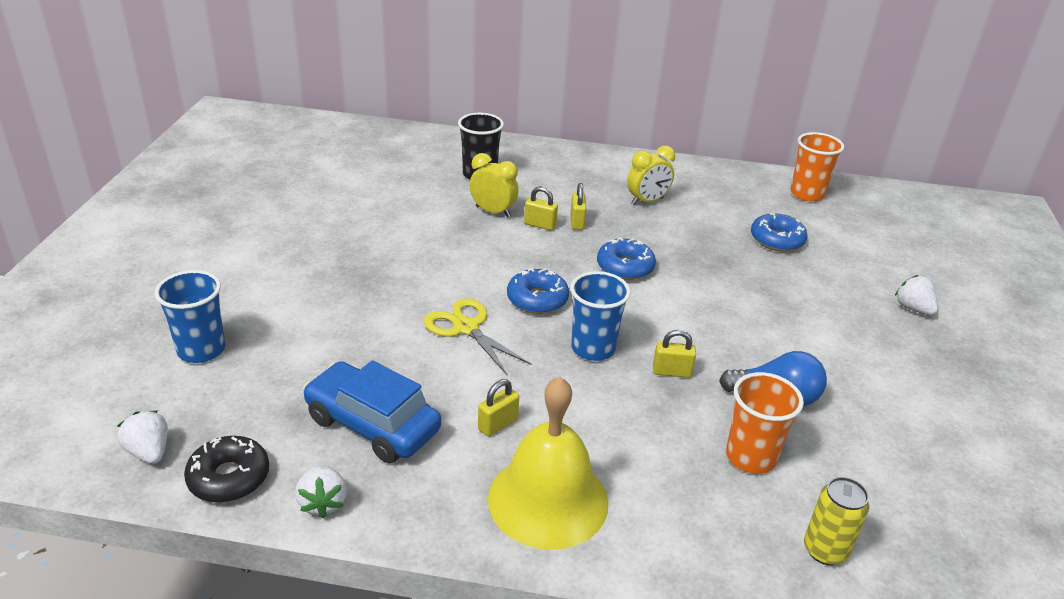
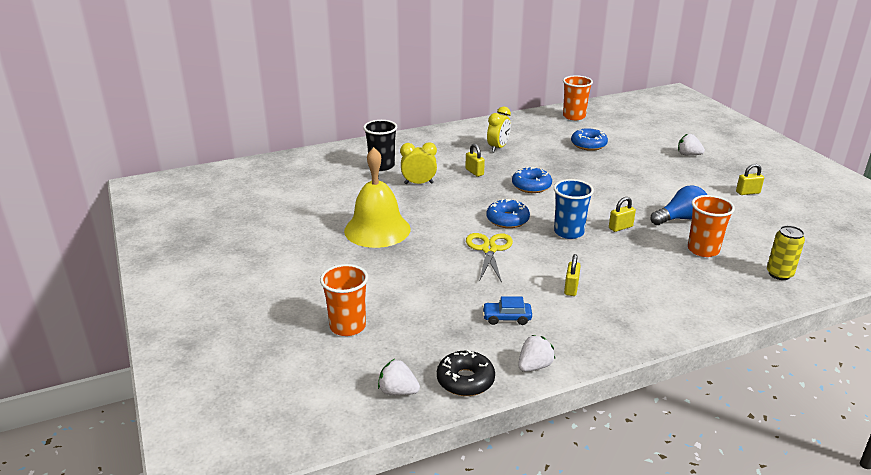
camera: 30 degrees left, 5 degrees down
(201, 350) = (347, 326): blue cup -> orange cup
(323, 503) = (534, 366): white strawberry -> white strawberry turned 90 degrees counterclockwise
(372, 424) = (506, 318): blue car -> blue car, size x0.50
(466, 328) = (489, 249): yellow scissors -> yellow scissors turned 75 degrees clockwise
(540, 225) = (456, 181): yellow padlock -> yellow padlock (748, 192)
(548, 500) = (641, 310): yellow bell -> yellow bell (377, 229)

